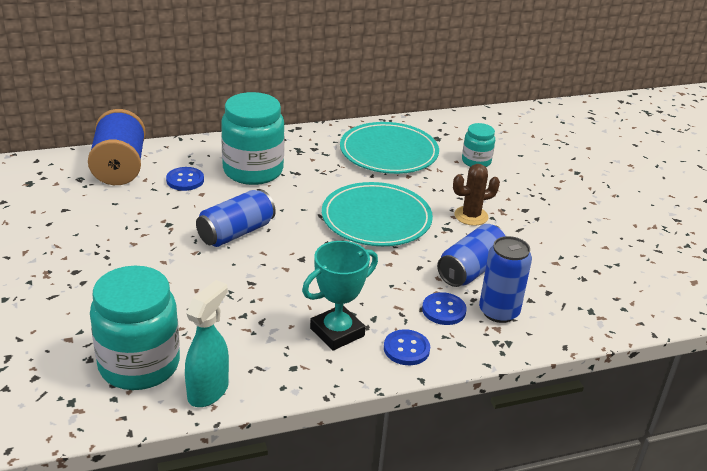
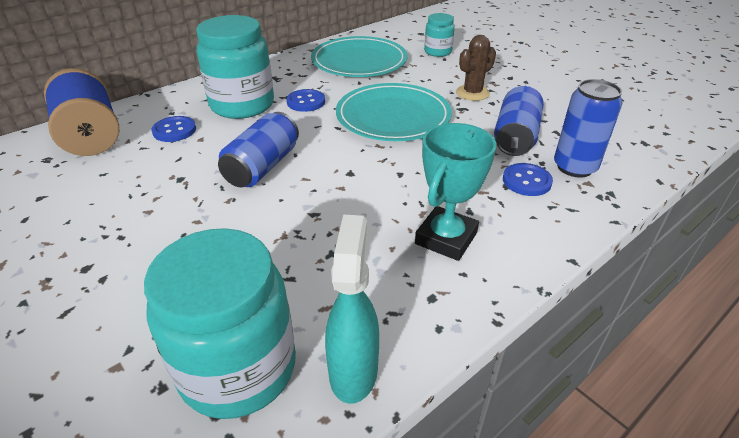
camera: 20 degrees left, 5 degrees up
(406, 349) = (529, 232): blue button -> blue button (306, 102)

